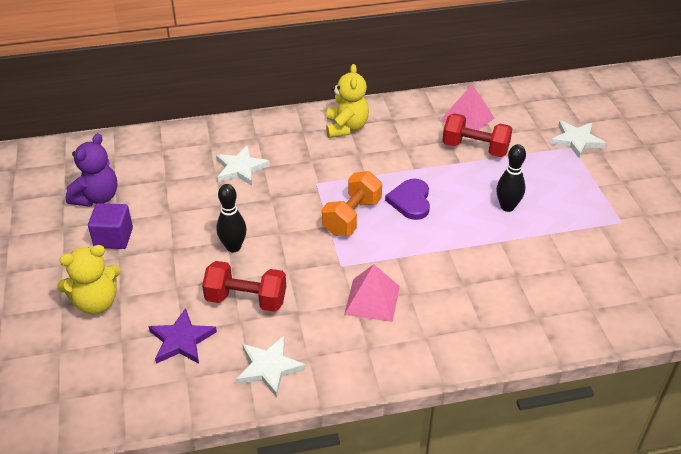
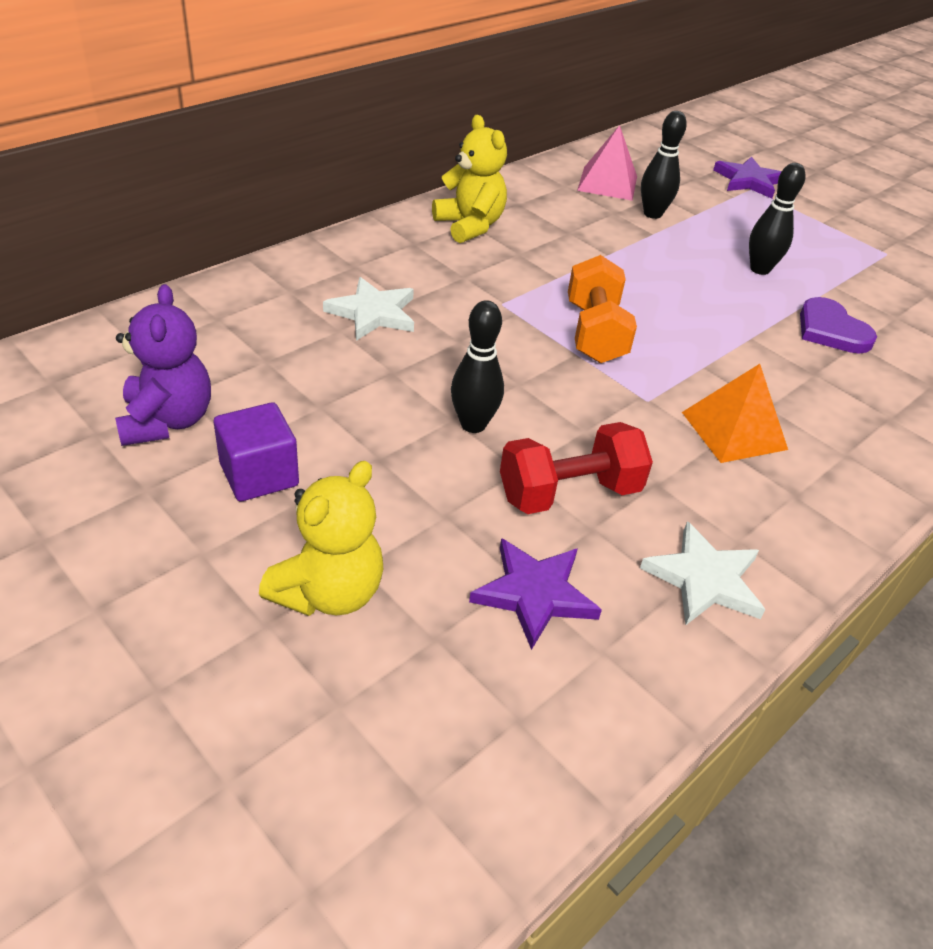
camera: 35 degrees left, 0 degrees up
(372, 300) = (734, 430): pink pyramid -> orange pyramid
(410, 201) = (645, 293): purple heart -> purple heart (831, 330)
(475, 148) = (652, 214): red dumbbell -> black bowling pin
(576, 140) = (748, 181): white star -> purple star

